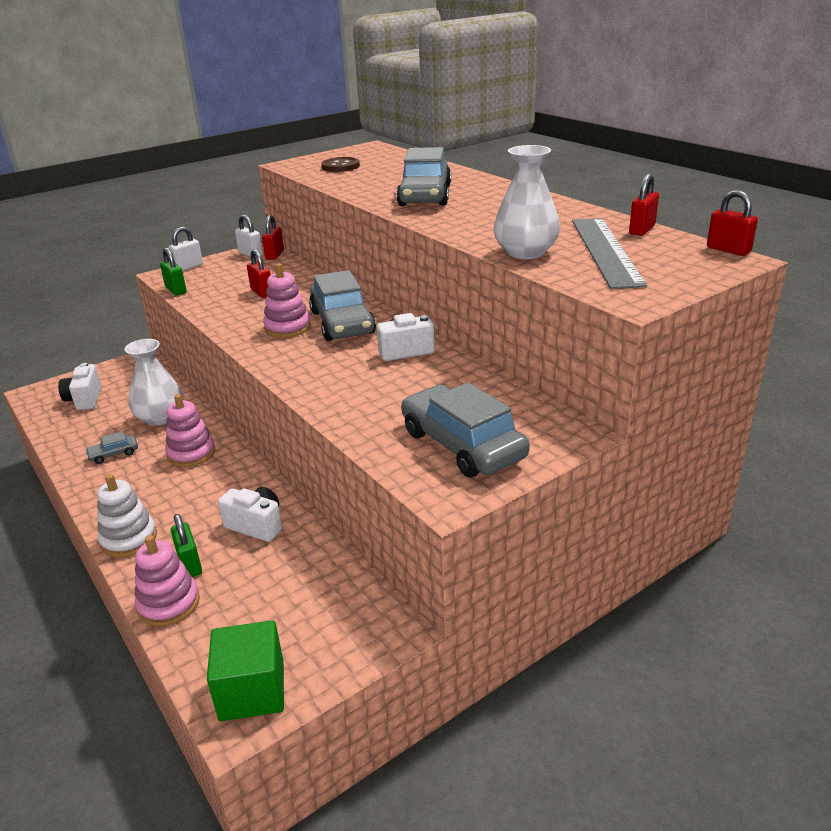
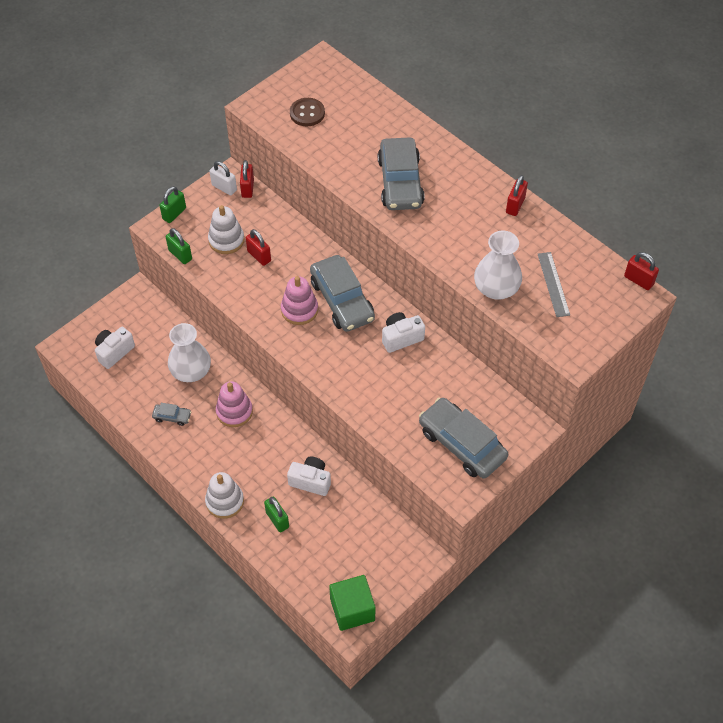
camera: 10 degrees left, 25 degrees up
(84, 399) = (114, 352): white camera -> white camera turned 60 degrees clockwise
(113, 454) = (172, 417): grey car -> grey car turned 135 degrees counterclockwise
(169, 604) = (276, 553): pink stacking toy -> none
(188, 267) = (174, 214): white padlock -> green padlock
(232, 283) = (226, 240): none -> white stacking toy
(605, 251) = (553, 284): grey ruler -> grey ruler, size x0.58
(642, 230) = (578, 247): red padlock -> red padlock (515, 205)

